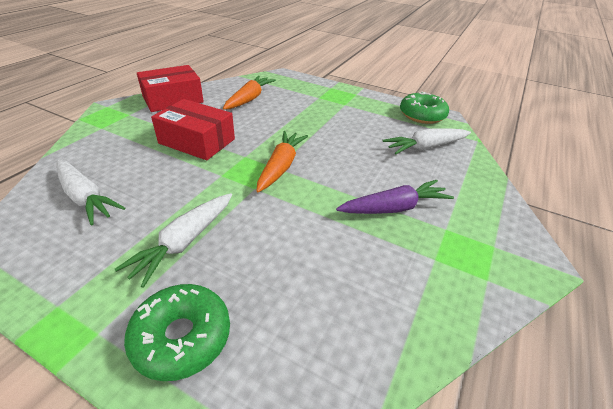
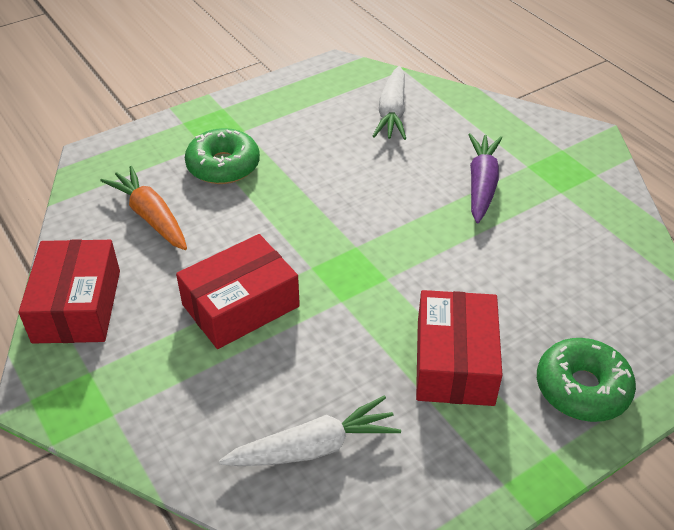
camera: 60 degrees left, 5 degrees up
(184, 242) = (454, 362): white carrot -> red box
(281, 166) = (357, 242): orange carrot -> none
(422, 115) = (322, 80): green donut -> green donut (223, 166)

